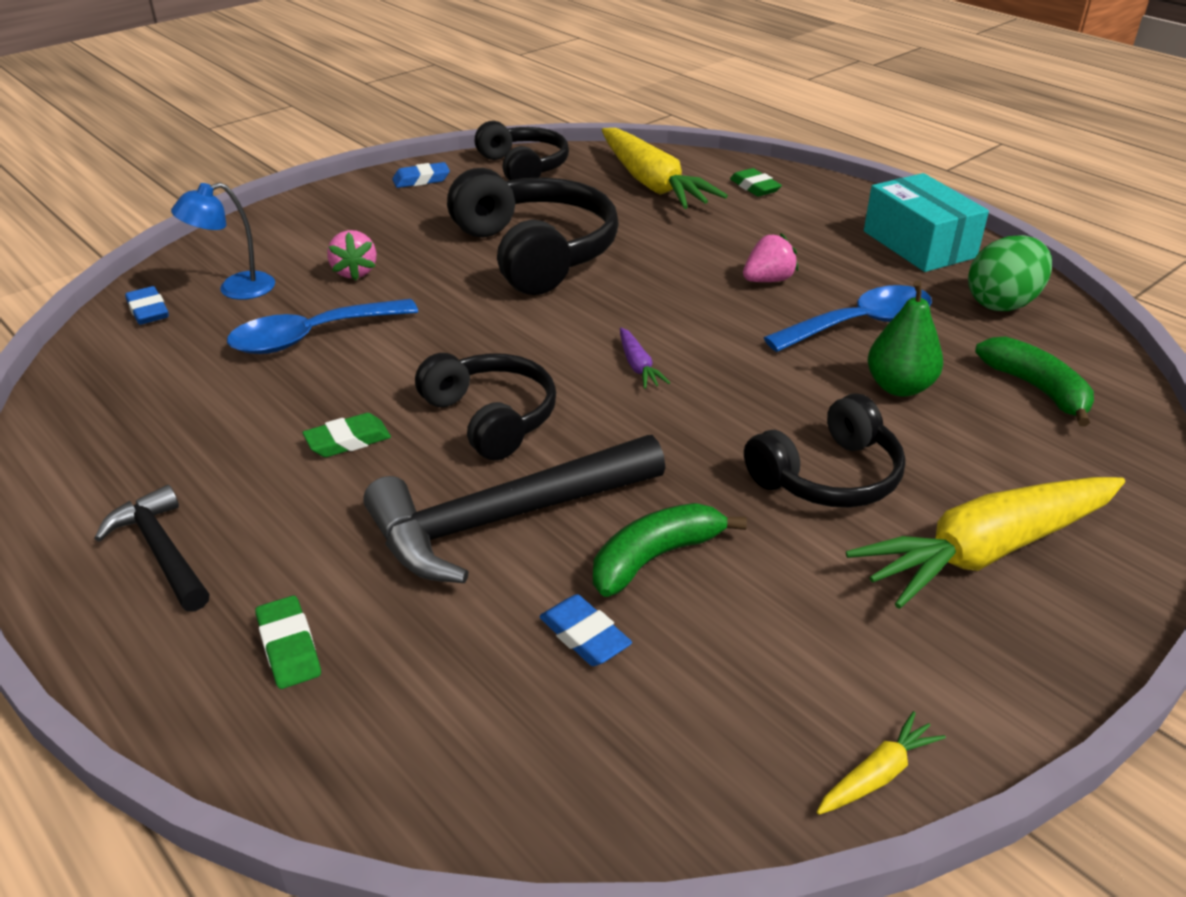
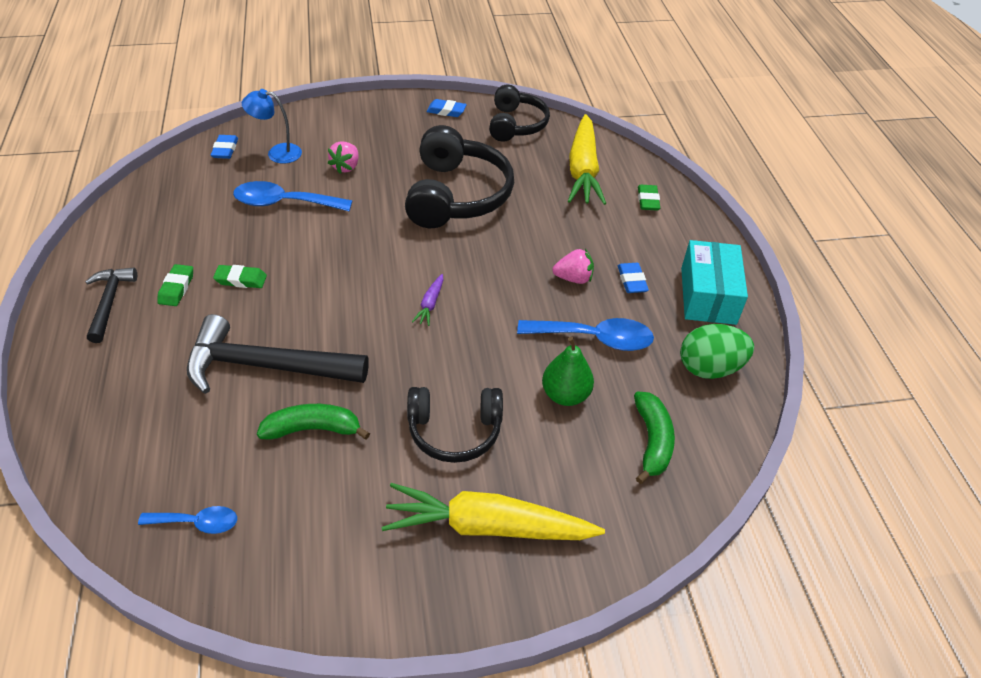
camera: 30 degrees right, 10 degrees up
(289, 647) = (113, 384): green eraser -> green eraser (176, 288)
(491, 418) = (320, 300): black headphones -> none
(584, 636) = (236, 453): blue eraser -> blue eraser (632, 281)
(630, 748) = (197, 523): none -> blue spoon
(877, 774) = (287, 608): yellow carrot -> none

